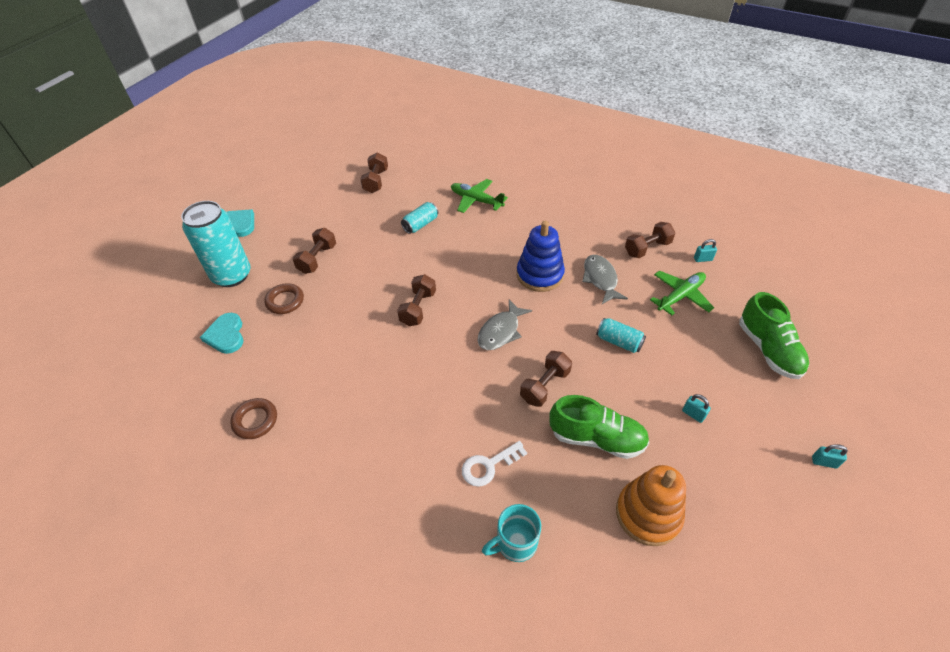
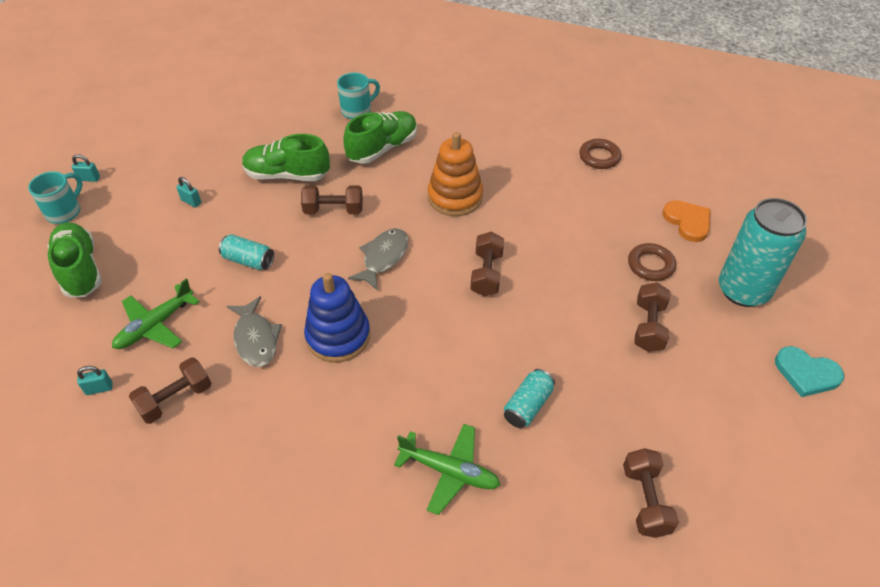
camera: 170 degrees right, 0 degrees up
(226, 335) = (687, 222): turquoise heart -> orange heart
(488, 466) = (382, 148): white key -> green shoe
(545, 386) = (333, 210): brown dumbbell -> brown dumbbell turned 60 degrees clockwise
(648, 514) = (254, 134): orange stacking toy -> orange stacking toy (455, 197)
(823, 417) = (65, 212): none -> turquoise mug

